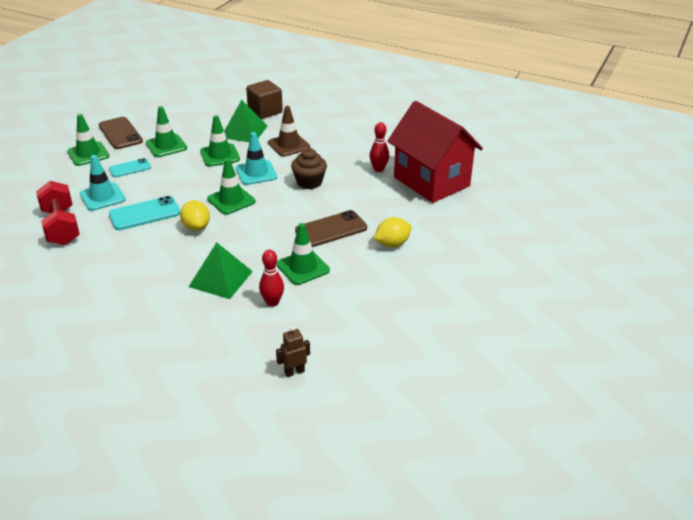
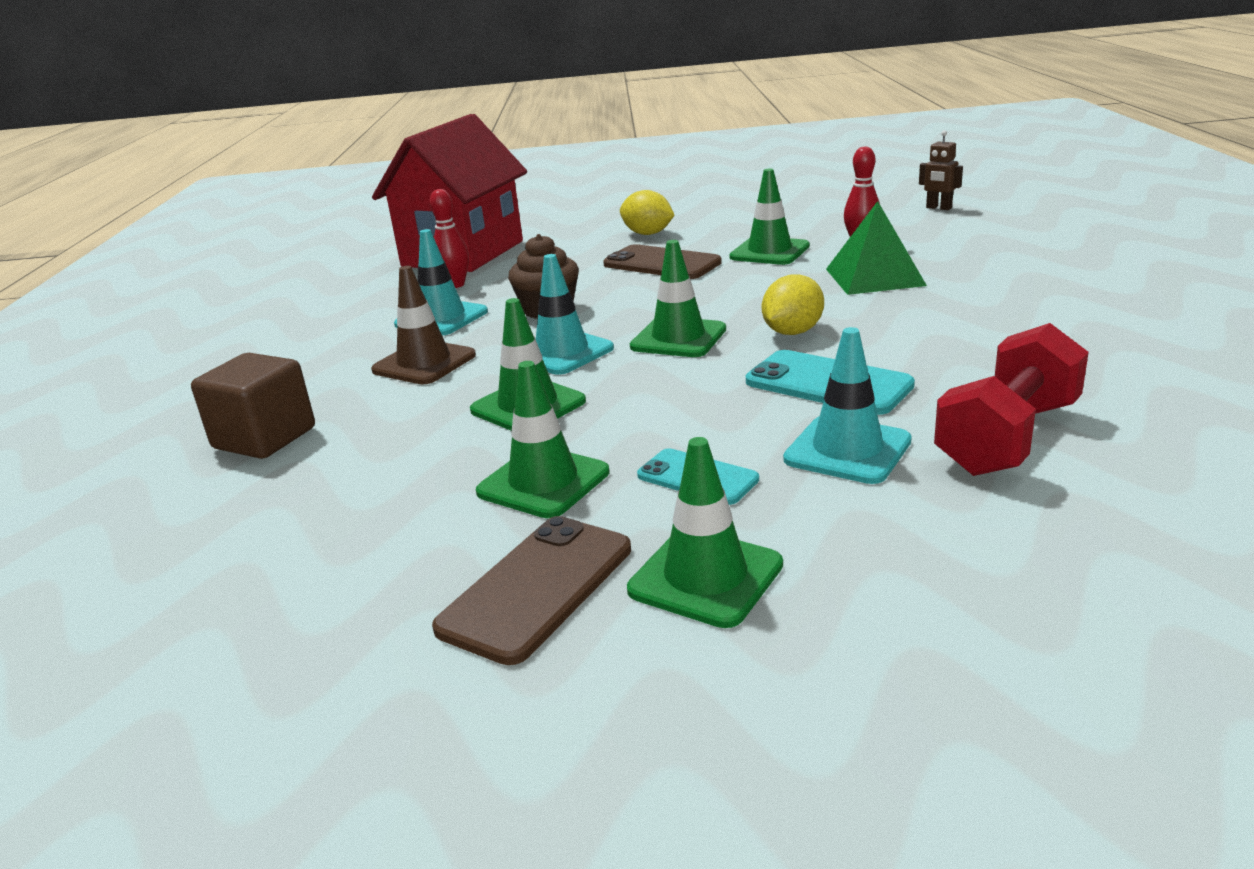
camera: 115 degrees left, 10 degrees down
(244, 131) = (393, 423): green pyramid -> none
(335, 157) = (441, 318): none -> turquoise traffic cone

